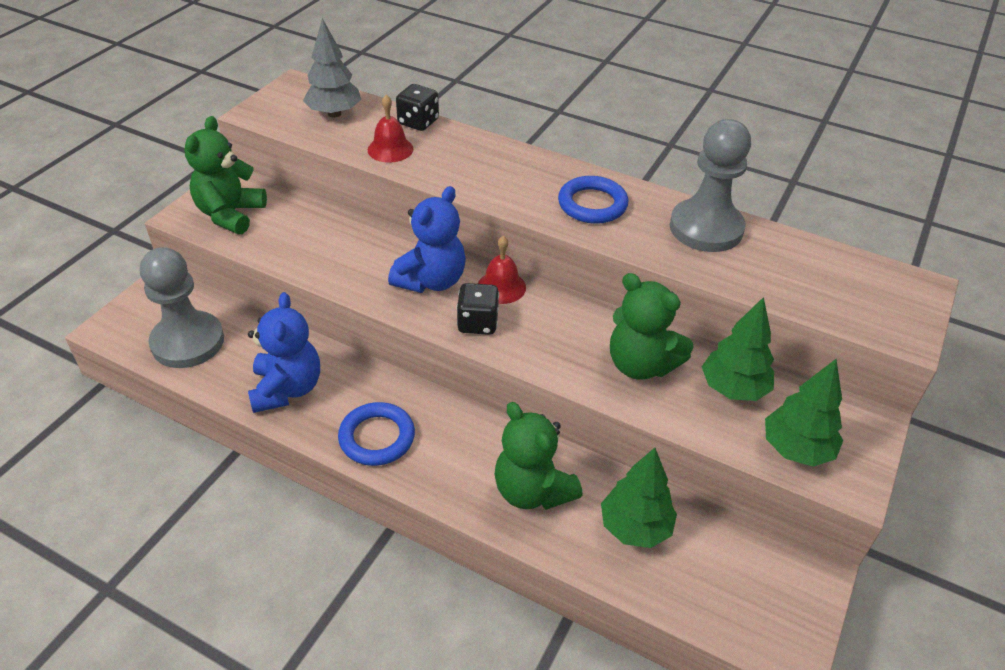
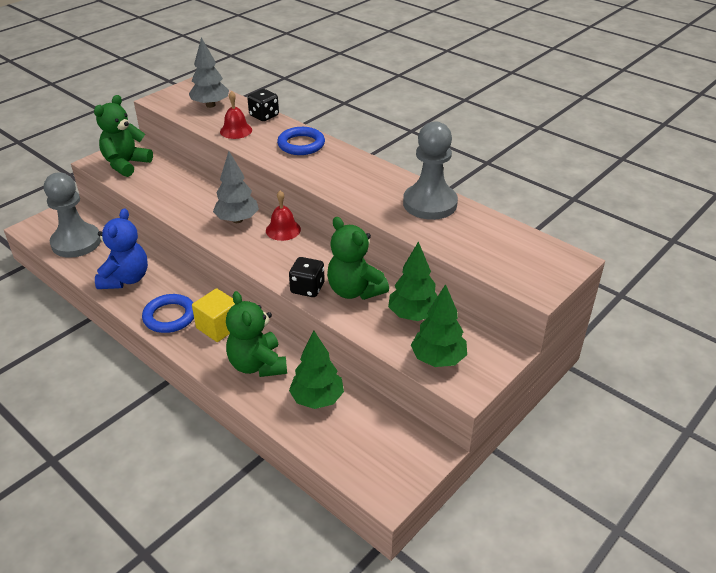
camera: 15 degrees right, 5 degrees down
(431, 280) = (237, 220): blue teddy bear -> grey tree
(453, 441) = (218, 327): none -> yellow cube
(478, 323) = (255, 249): black dice -> black dice (307, 288)
(592, 204) = (356, 179): blue ring -> blue ring (301, 144)

